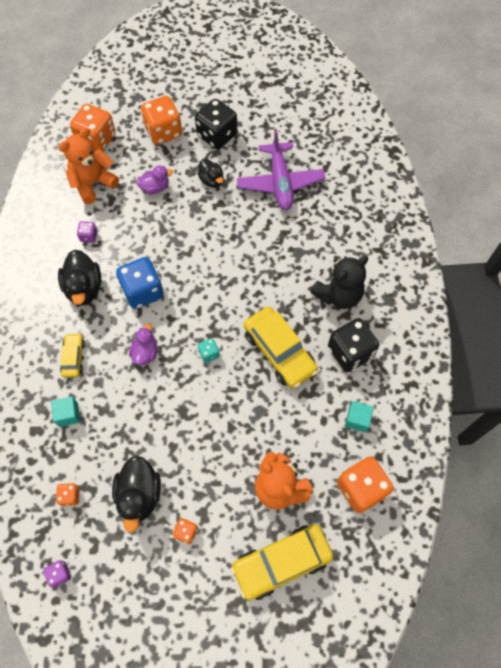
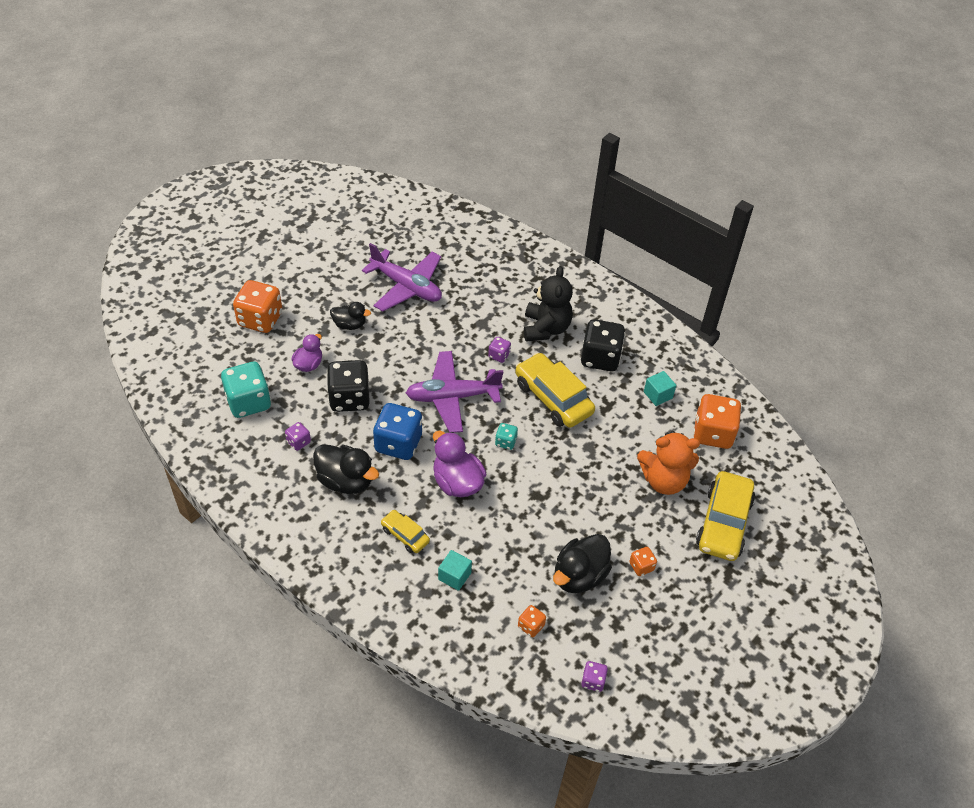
camera: 50 degrees left, 15 degrees down
(93, 184) = (249, 402): orange teddy bear -> turquoise dice
(96, 139) = (206, 368): orange dice -> none
(139, 495) = (579, 576): black duck -> black duck turned 90 degrees clockwise
(145, 353) = (457, 482): purple duck -> purple duck, size x1.61
(214, 289) = (452, 397): none -> purple plane
(217, 135) = (311, 290): black dice -> black dice (349, 398)
(279, 351) = (553, 398): yellow car -> yellow car turned 135 degrees counterclockwise
(281, 286) = (499, 355): none -> purple dice

